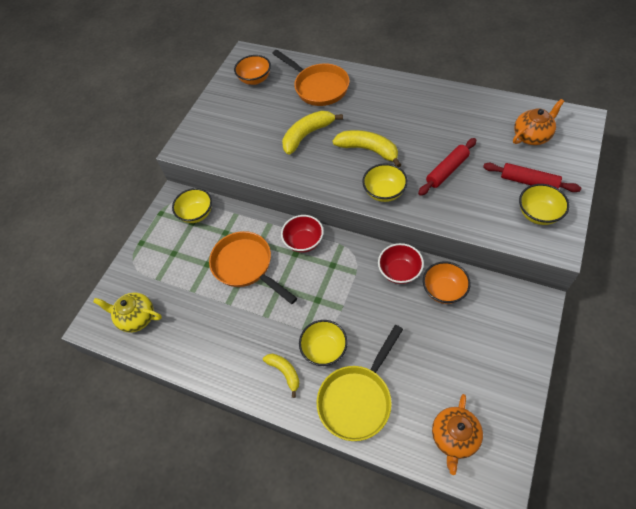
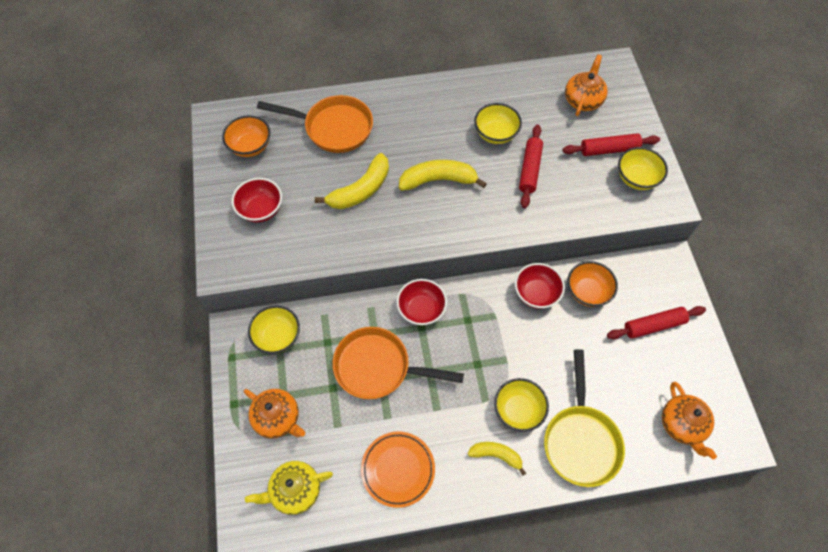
camera: 40 degrees left, 5 degrees up
(159, 266) = (278, 418): none -> orange teapot
(210, 342) = (398, 469): none -> orange plate
(232, 121) = (261, 209): none -> red bowl
(307, 135) = (361, 190): yellow banana -> yellow banana turned 150 degrees counterclockwise
(384, 192) = (485, 220): yellow bowl -> yellow bowl (495, 134)
(485, 344) = (654, 325): none -> red rolling pin

